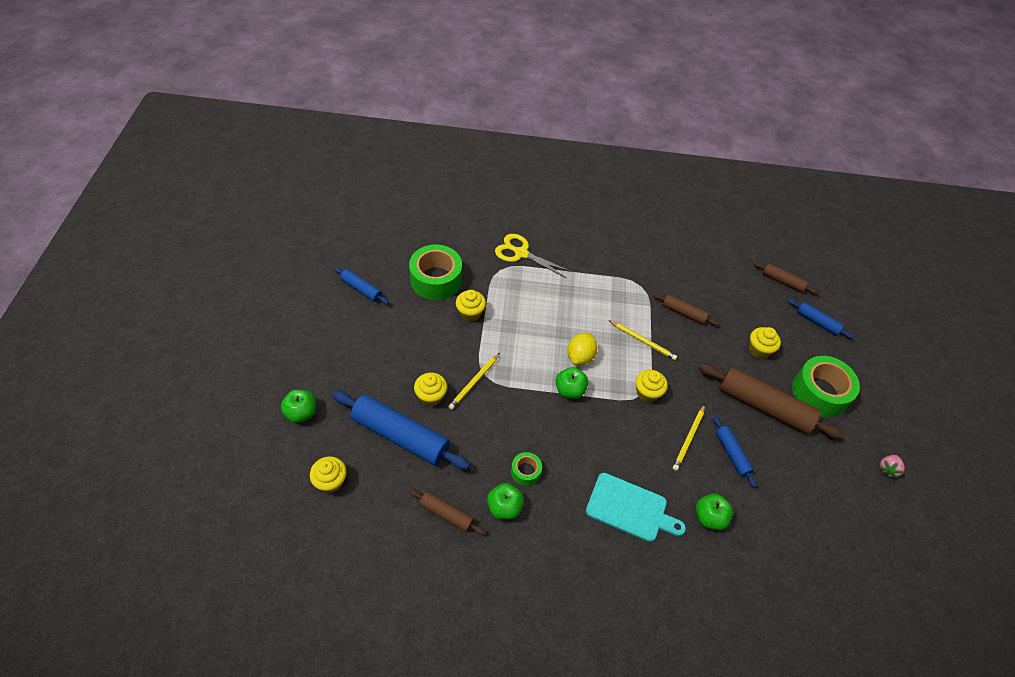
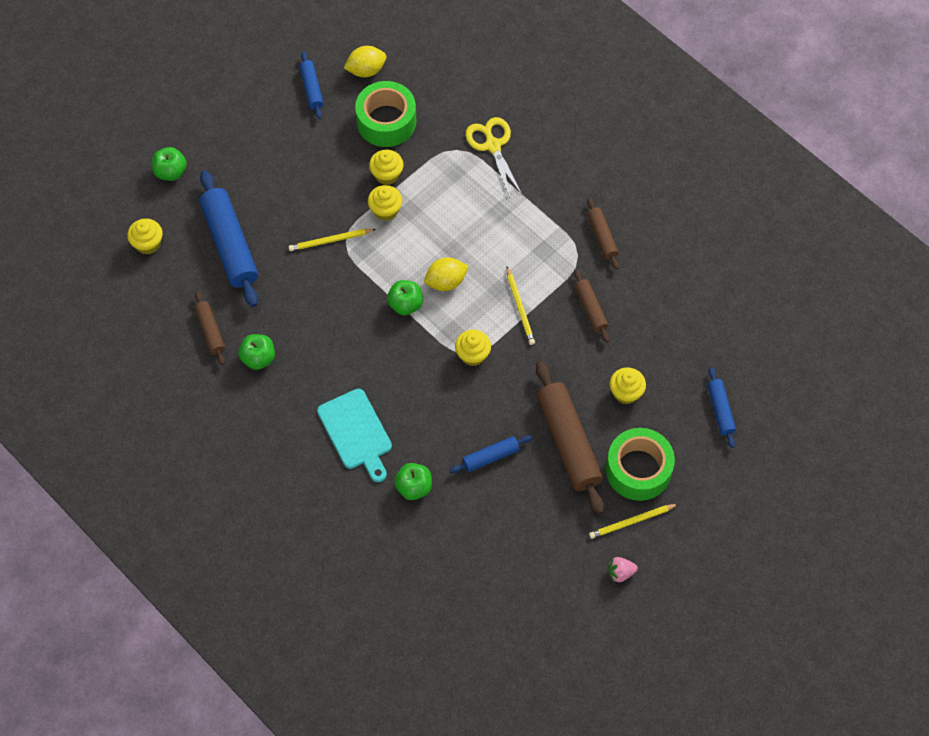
camera: 45 degrees right, 10 degrees up
(390, 256) = (366, 70): none -> yellow lemon
(431, 396) = (283, 228): yellow cupcake -> yellow cupcake (385, 210)
(525, 471) = (301, 343): green tape -> none
(689, 438) = (467, 418): yellow pencil -> yellow pencil (632, 522)
(731, 454) = (490, 457): blue rolling pin -> blue rolling pin turned 45 degrees clockwise
(782, 281) = (734, 348): brown rolling pin -> brown rolling pin (602, 237)

